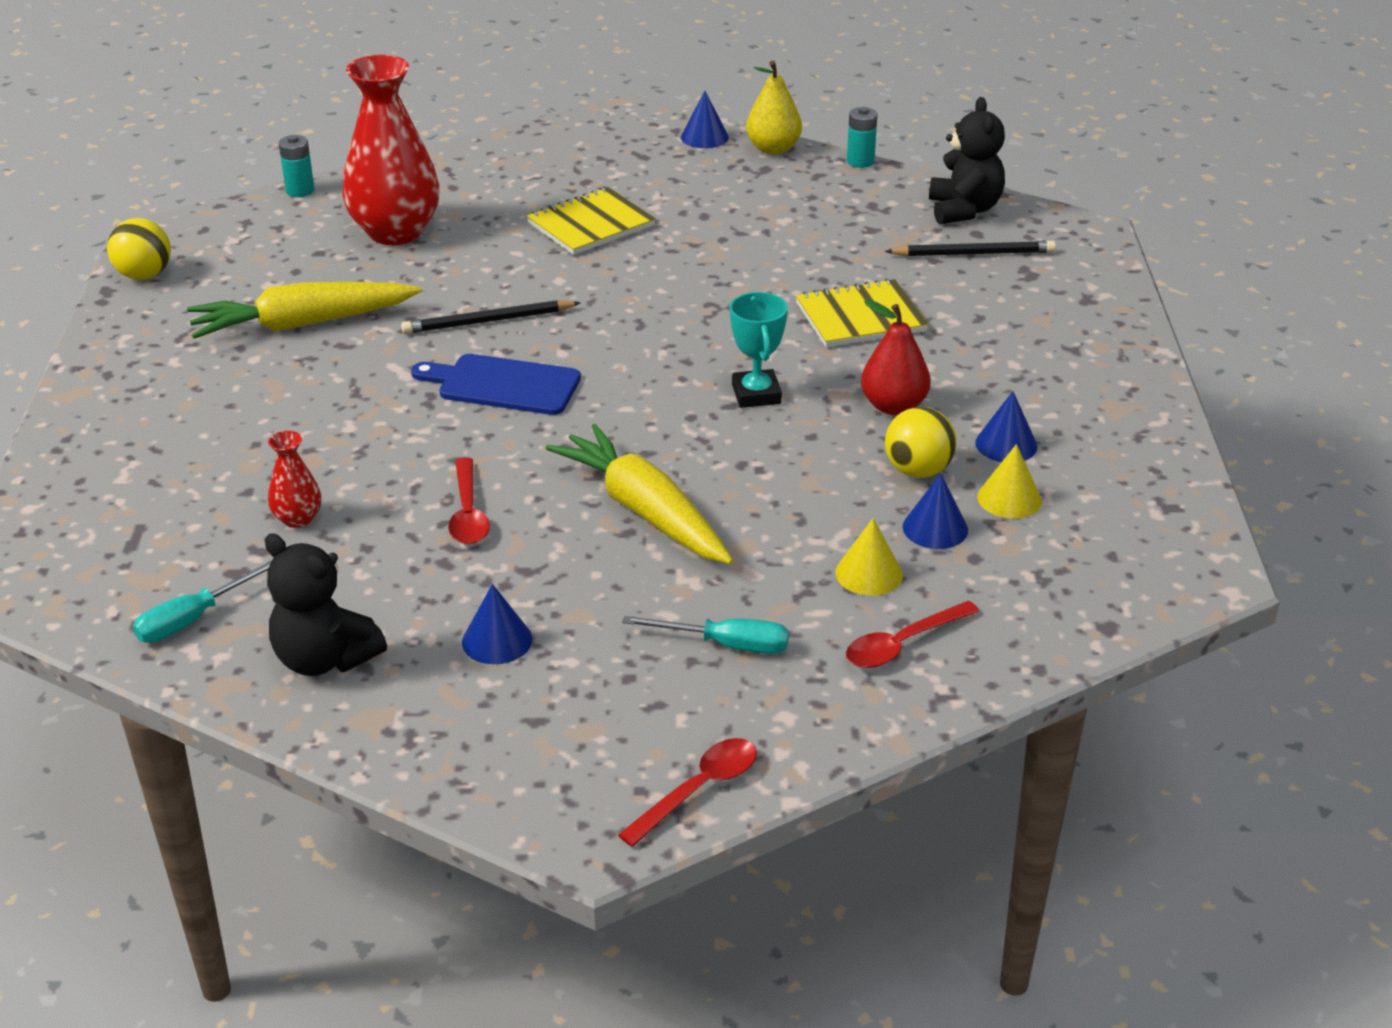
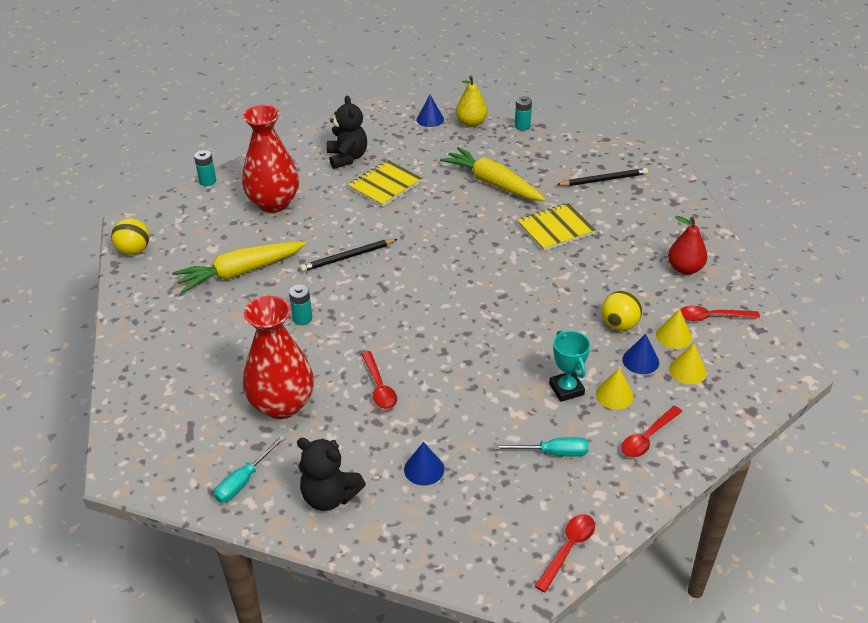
camera: 10 degrees left, 5 degrees up
(297, 518) = (282, 404): red vase -> red vase, size x2.26
(378, 400) = (302, 318): none -> turquoise battery
(503, 385) = (371, 299): blue cutting board -> none
(644, 511) = (478, 372): yellow carrot -> yellow carrot (493, 183)
(756, 394) = (515, 286): turquoise trophy -> turquoise trophy (566, 389)
(893, 406) = (592, 284): red pear -> red pear (685, 269)
(964, 210) = (589, 152): black teddy bear -> black teddy bear (347, 158)
(1006, 444) = (661, 301): blue cone -> none
(1014, 552) = (687, 370): none -> yellow cone
(1089, 478) = (712, 317): none -> red spoon

